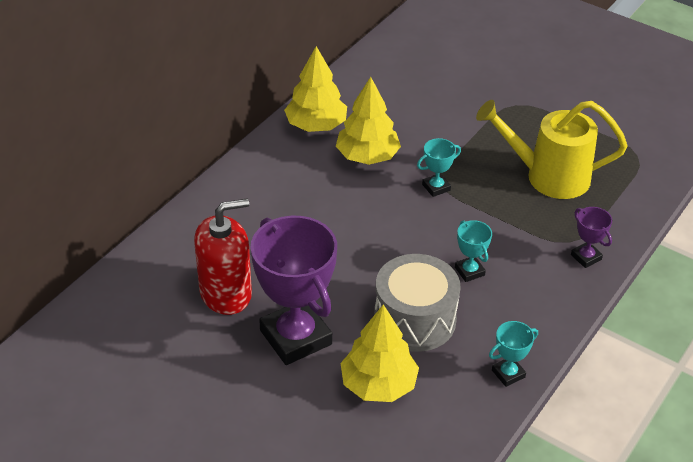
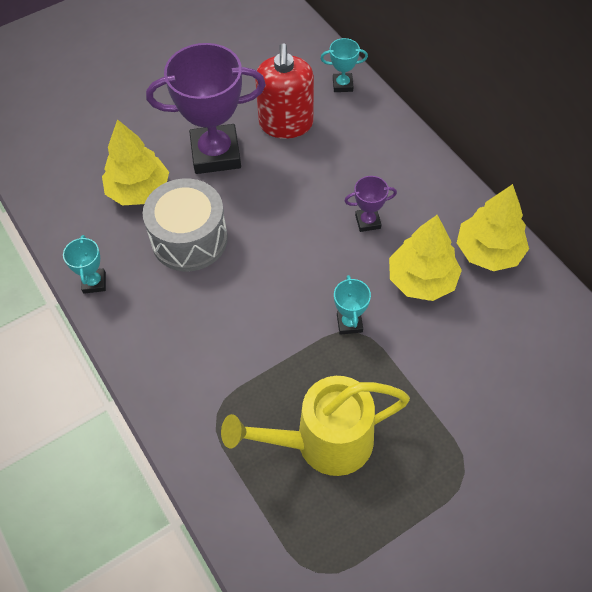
camera: 115 degrees right, 15 degrees up
(469, 271) = (222, 304): turquoise trophy -> turquoise trophy (342, 85)
(547, 176) = (322, 442): yellow watering can -> yellow watering can turned 135 degrees counterclockwise
(586, 257) = (187, 417): purple trophy -> purple trophy (368, 221)

